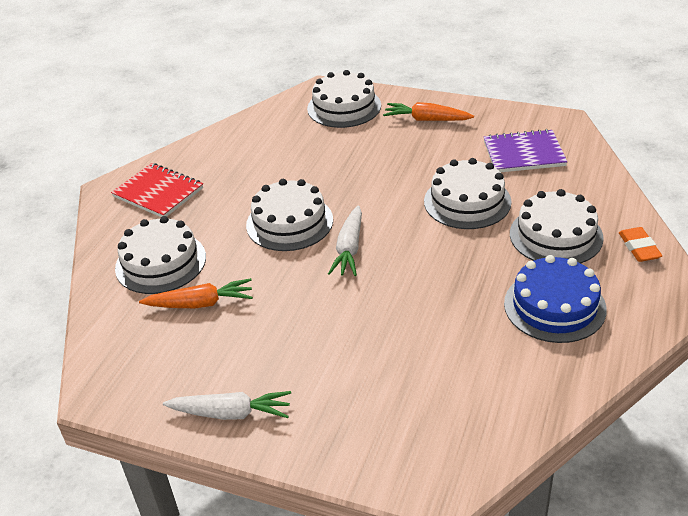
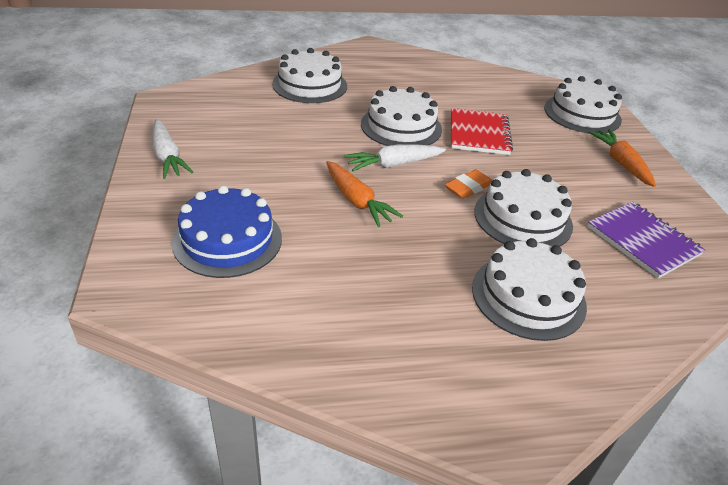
camera: 55 degrees right, 0 degrees up
(158, 192) = (384, 63): red notebook -> red notebook (479, 133)
(200, 303) = (277, 112): orange carrot -> orange carrot (357, 201)
(554, 306) = (411, 319): blue cake -> blue cake (227, 240)
(639, 248) = (572, 377): orange eraser -> orange eraser (468, 188)

